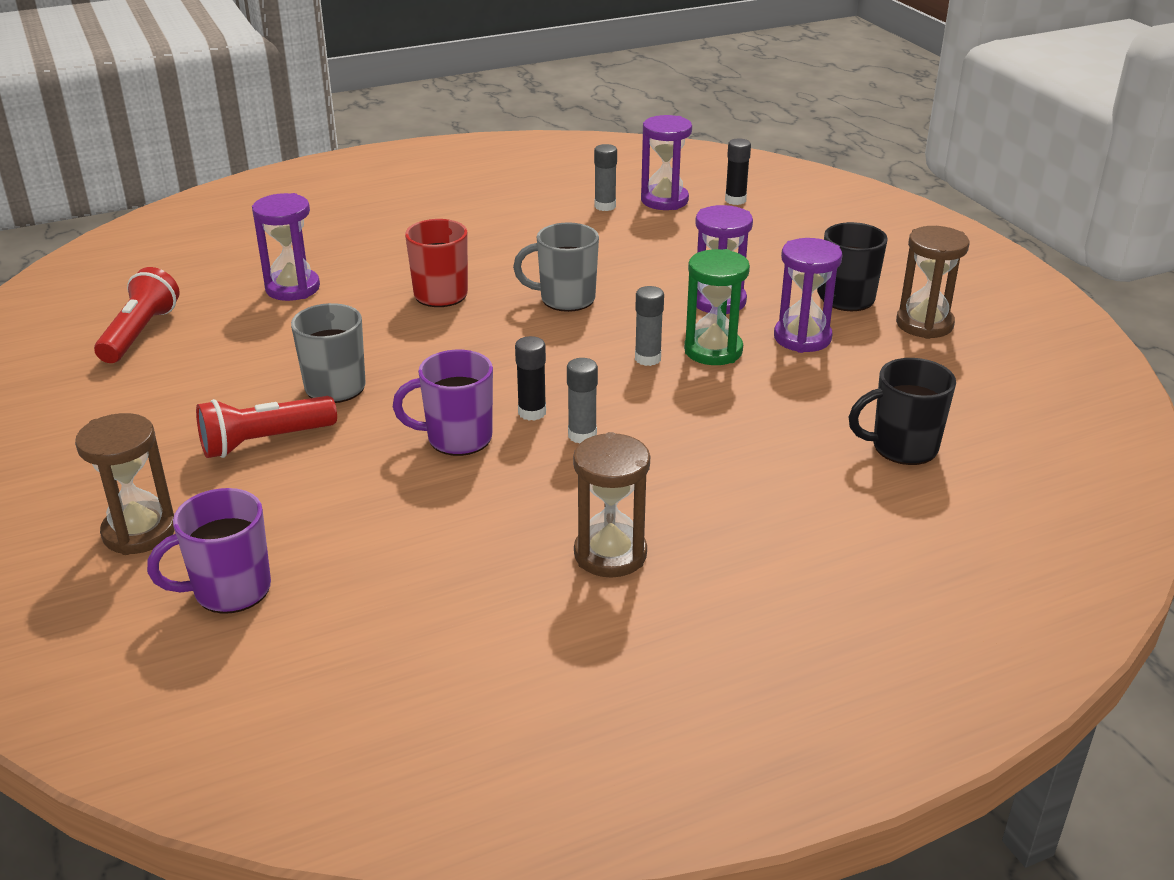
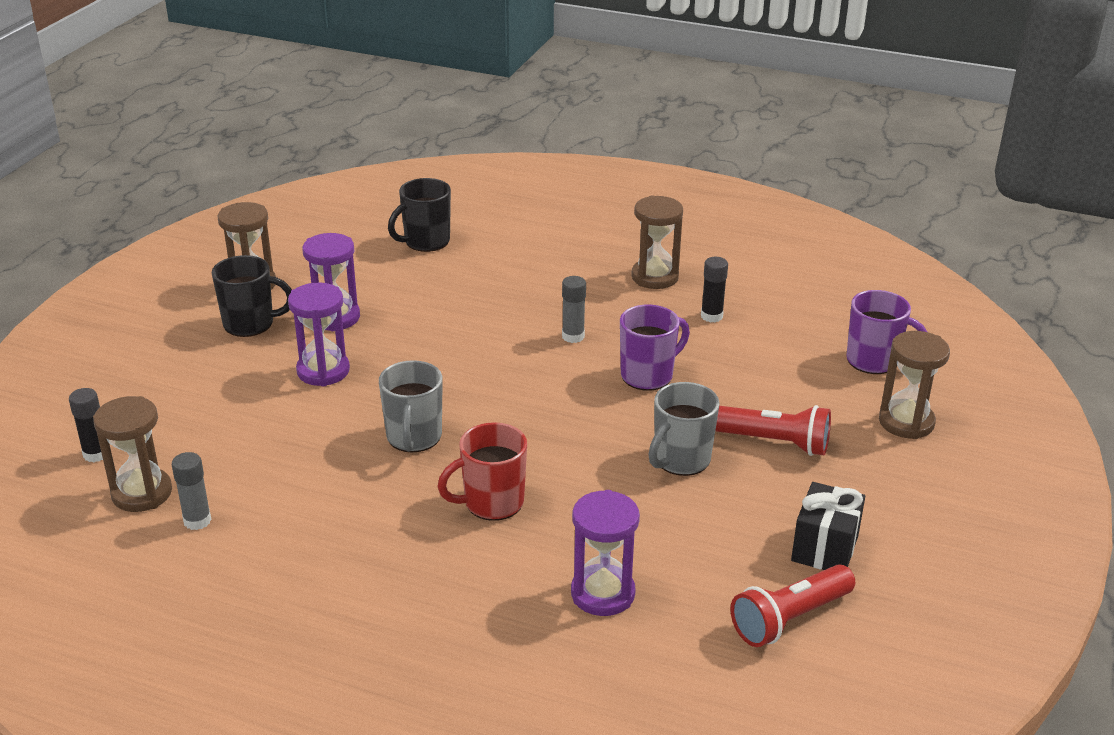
camera: 135 degrees left, 0 degrees up
(146, 385) = (824, 548): none -> black gift
(457, 438) = (648, 375): purple mug -> purple mug turned 75 degrees counterclockwise
(532, 412) = (579, 366): black glue stick -> black glue stick (711, 316)
(565, 299) = (414, 438): grey mug -> grey mug turned 45 degrees clockwise
(647, 359) = (450, 359): grey glue stick -> none
(664, 200) = (142, 493): purple hourglass -> brown hourglass
(713, 351) = (402, 341): green hourglass -> none
(902, 447) = (425, 242): black mug -> black mug turned 105 degrees clockwise

